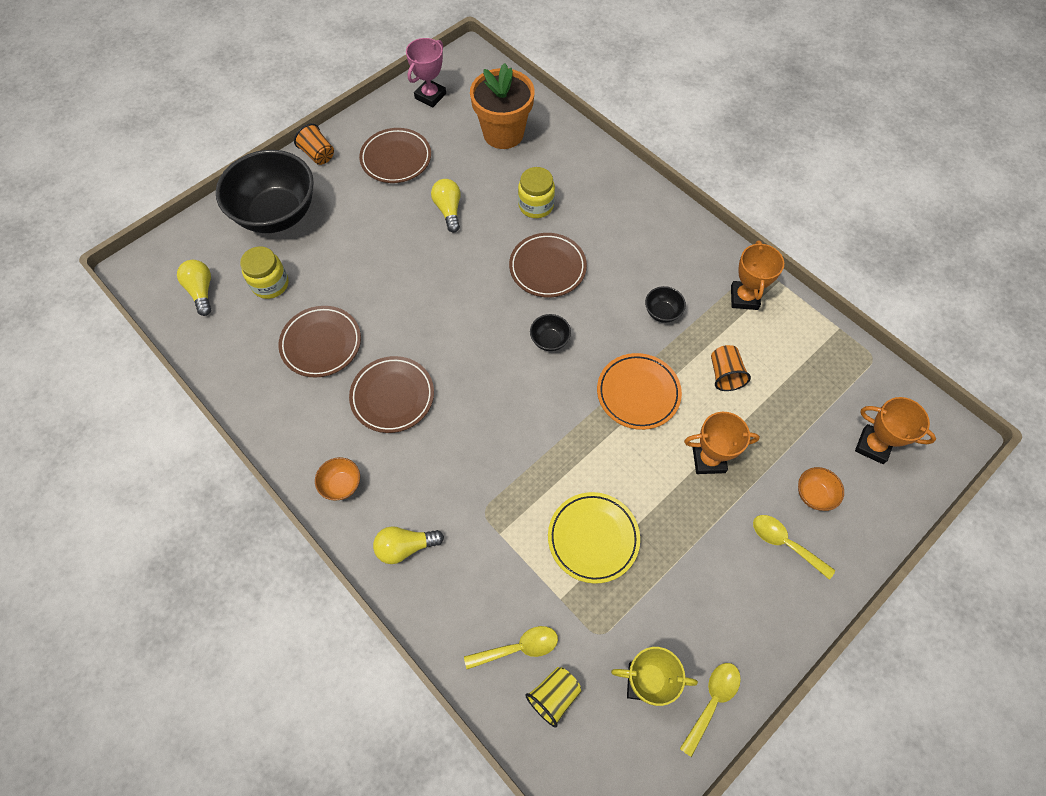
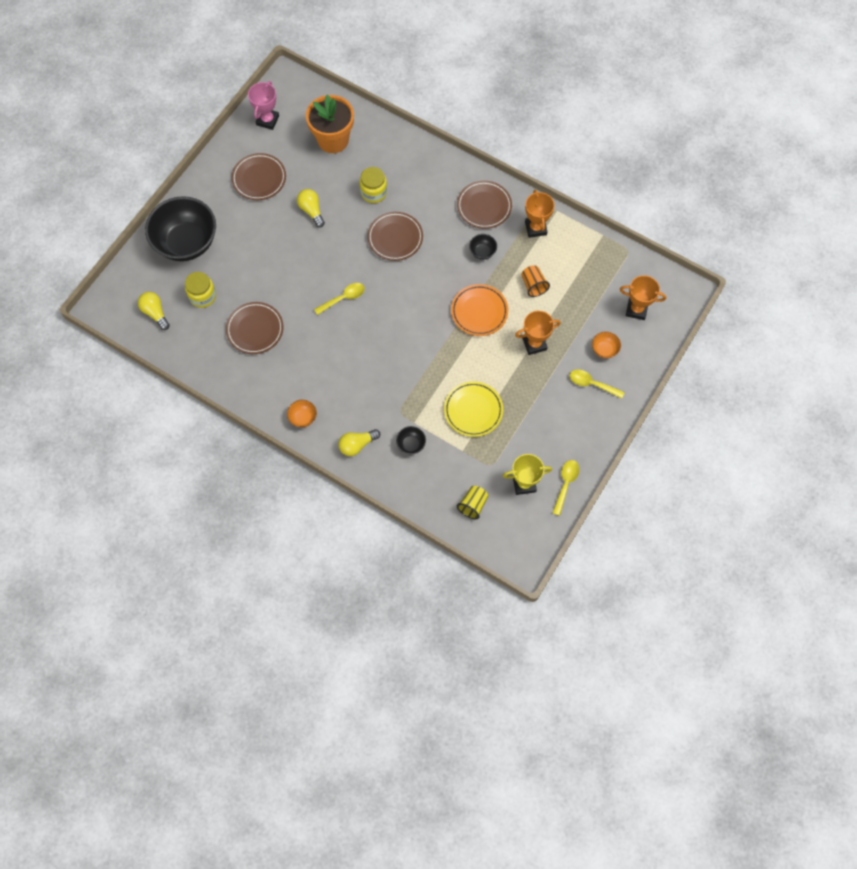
camera: 15 degrees left, 5 degrees up
(318, 154) = (199, 189): orange cup -> none
(392, 396) = (316, 353): brown plate -> brown plate (484, 206)
(518, 647) = (444, 484): yellow spoon -> yellow spoon (343, 298)
(549, 340) = (411, 290): black bowl -> black bowl (411, 444)

